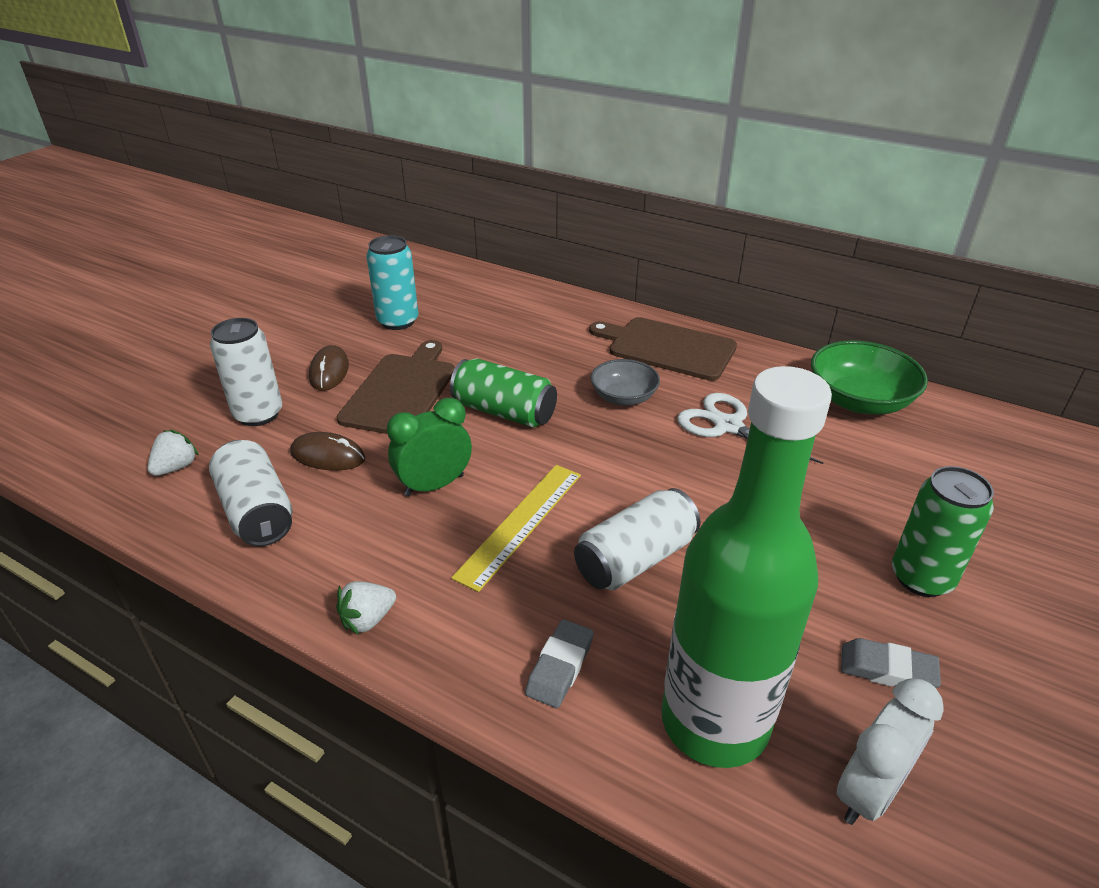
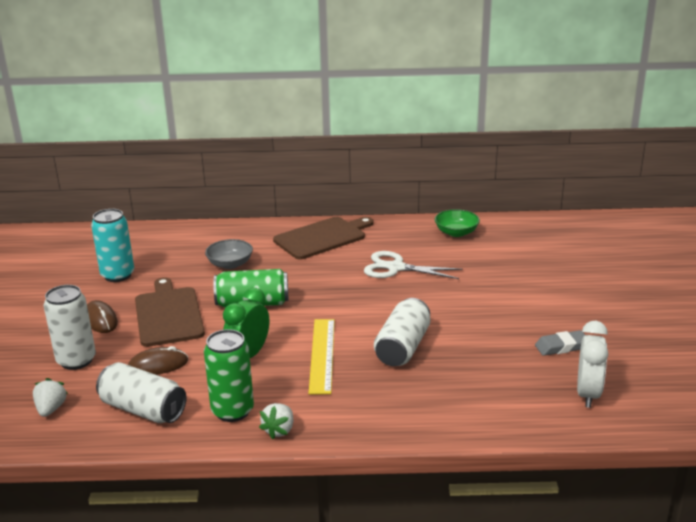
camera: 30 degrees left, 10 degrees down
(560, 667) = (408, 407): grey eraser -> none
(623, 397) = (320, 272): grey bowl -> grey bowl (230, 264)
(667, 348) = (322, 237): brown cutting board -> brown cutting board turned 150 degrees clockwise
(714, 722) = (502, 397): green bottle -> none
(859, 400) = (456, 232): green bowl -> green bowl, size x0.63
(921, 578) = (548, 304): green can -> green can (232, 411)

